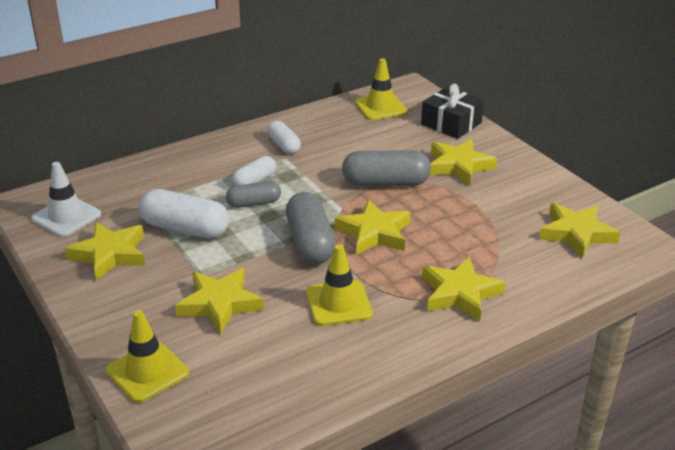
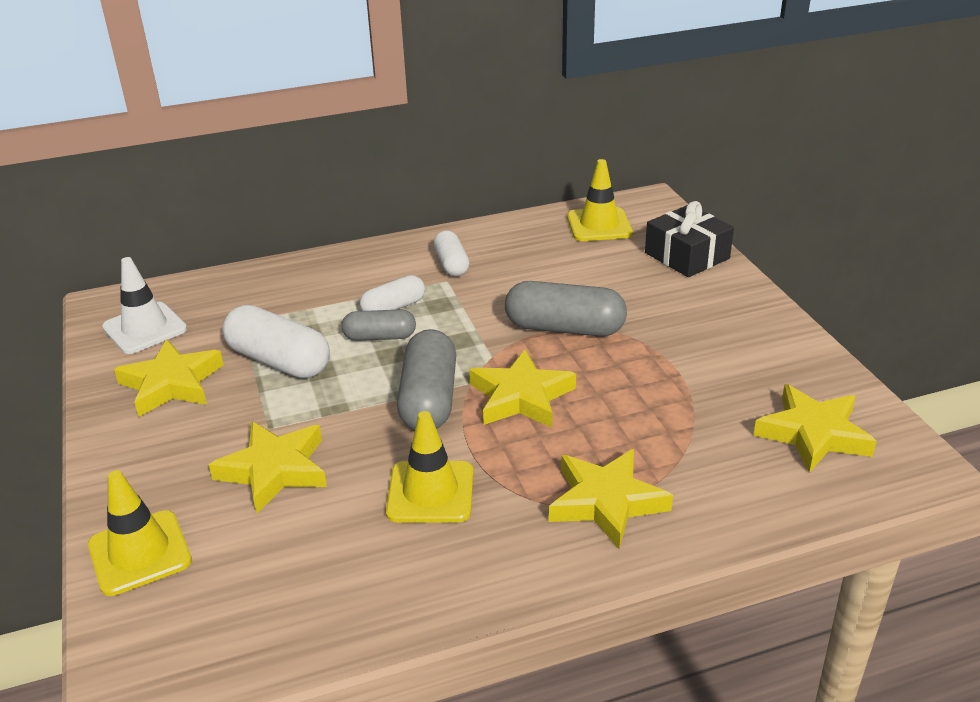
camera: 15 degrees right, 0 degrees up
(459, 166) = (675, 315): yellow star -> none

